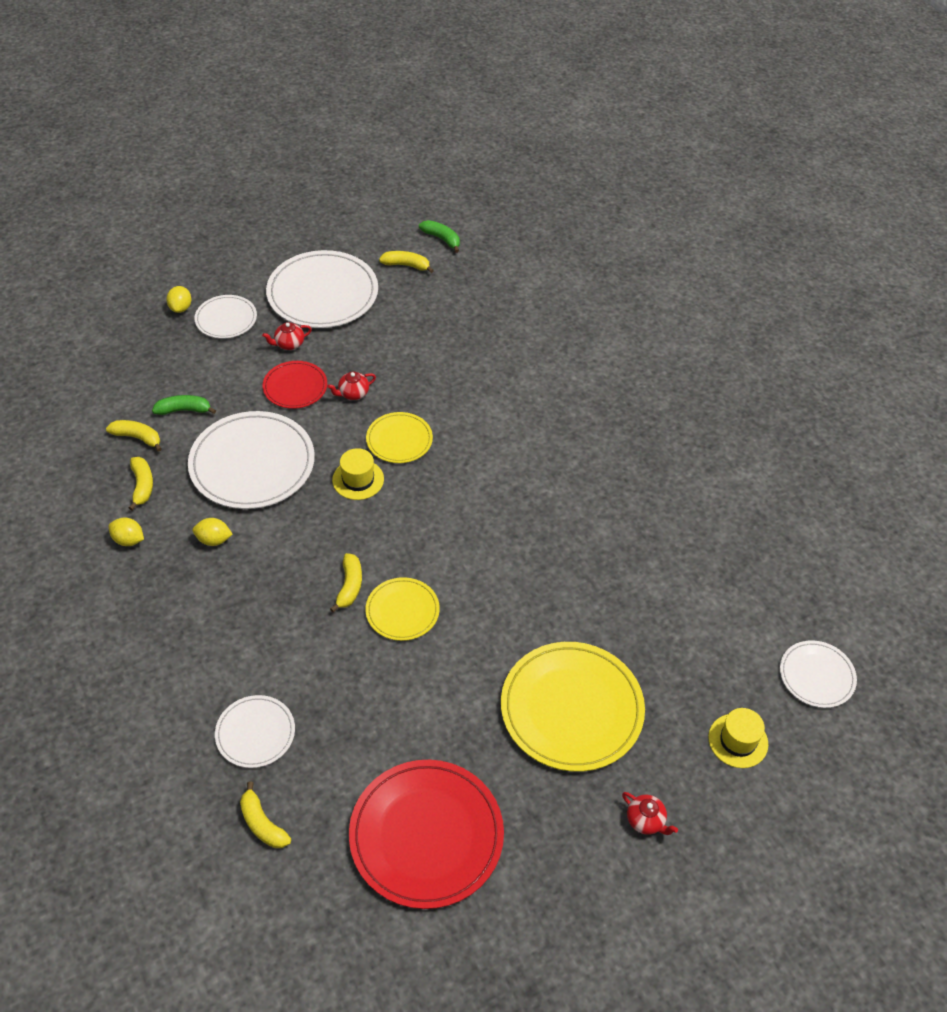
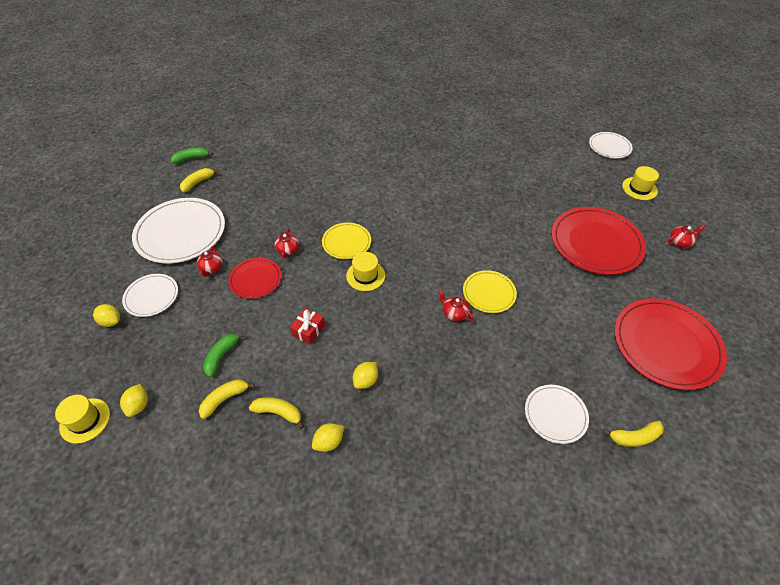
camera: 60 degrees left, 0 degrees up
(71, 353) = (85, 420): none -> yellow hat
(102, 380) = (139, 405): none -> yellow lemon
(252, 463) = (308, 330): white plate -> red gift
(349, 586) = (454, 313): yellow banana -> red teapot
(571, 708) = (596, 243): yellow plate -> red plate

